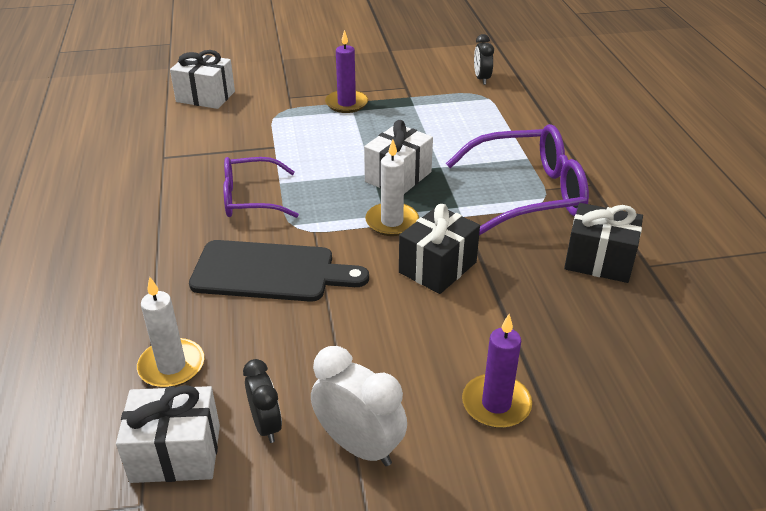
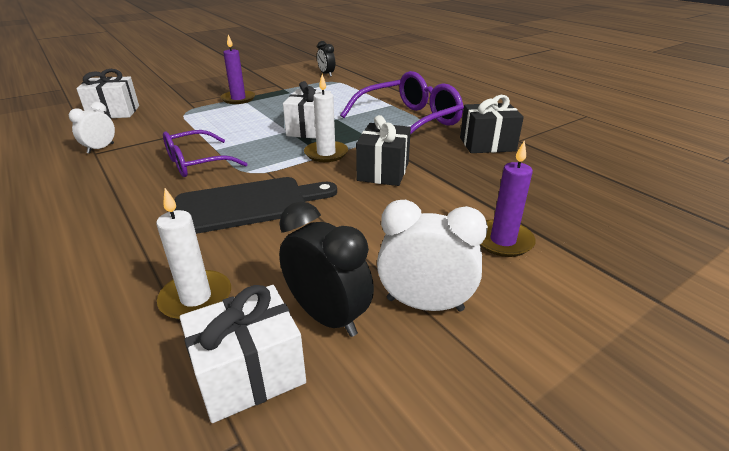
camera: 25 degrees left, 5 degrees down
(171, 151) = (100, 148): none -> white clock
(266, 425) = (327, 316): black clock -> black clock, size x1.56

